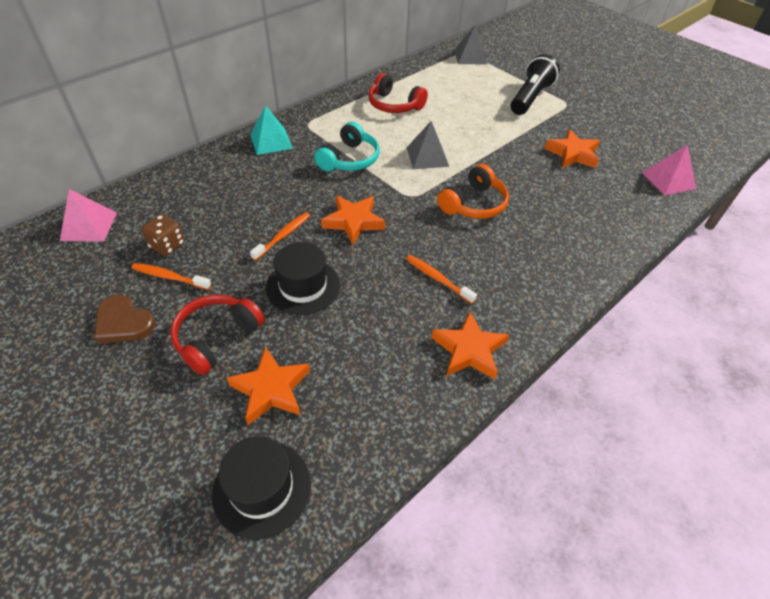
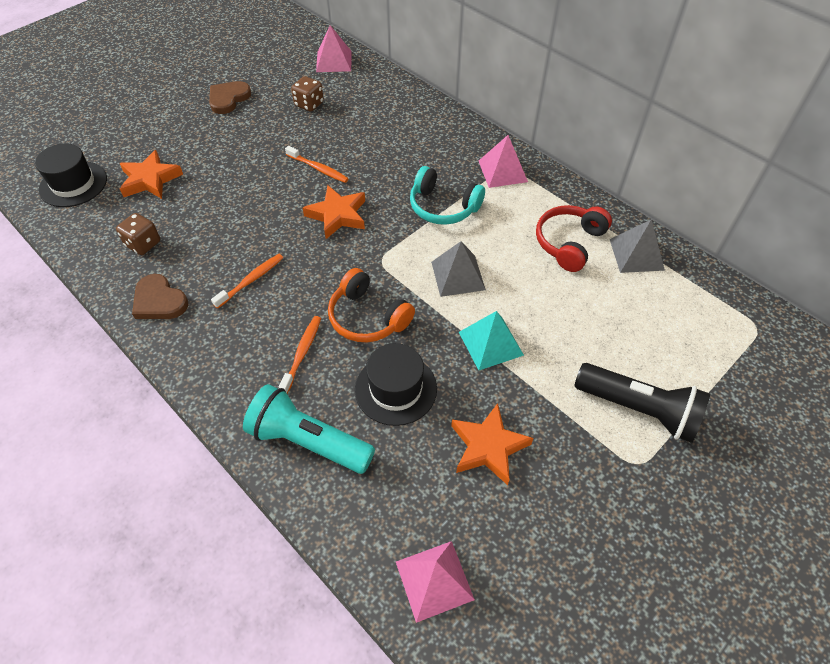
camera: 90 degrees right, 5 degrees up
(169, 277) = (272, 112): orange toothbrush -> orange toothbrush (302, 353)
(217, 338) = (205, 146): red headphones -> none
(271, 141) = (468, 144): turquoise pyramid -> turquoise pyramid (491, 343)
(303, 286) = (253, 187): black hat -> black hat (396, 389)
(310, 126) = (502, 171): none -> pink pyramid
(386, 378) = (143, 244): none -> brown dice
(469, 350) = (159, 301): orange star -> brown heart
(470, 57) = (747, 336): grey pyramid -> grey pyramid (636, 254)
(594, 235) = (308, 441): none -> turquoise flashlight

